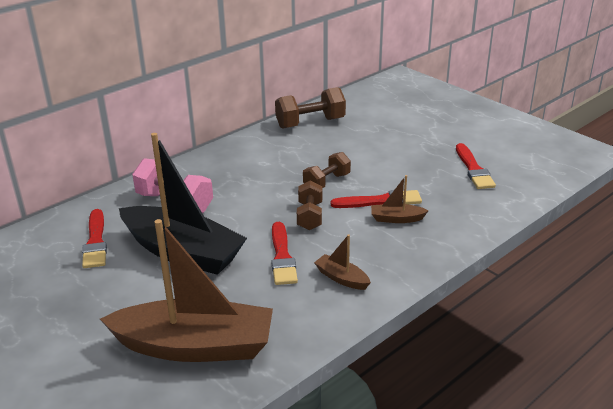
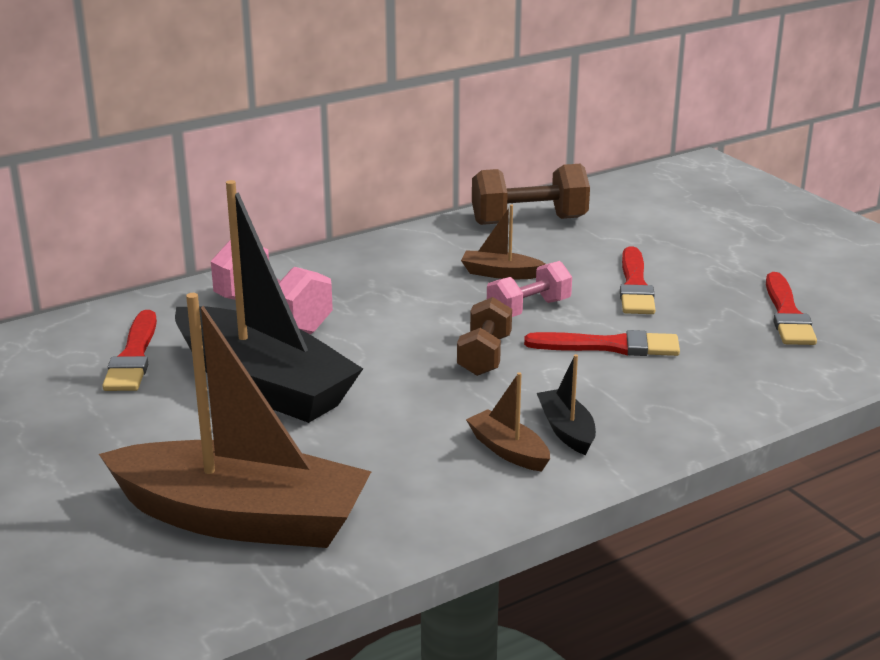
camera: 10 degrees right, 5 degrees down
(282, 257) = (420, 409): red brush -> red brush (635, 286)
(327, 182) = (528, 309): brown dumbbell -> pink dumbbell
(371, 260) = (566, 430): none -> black boat
(396, 219) = (629, 374): brown boat -> brown boat (500, 273)

